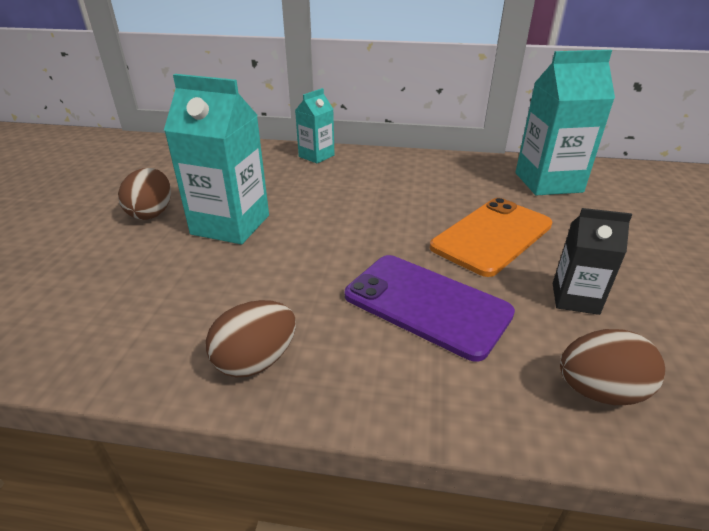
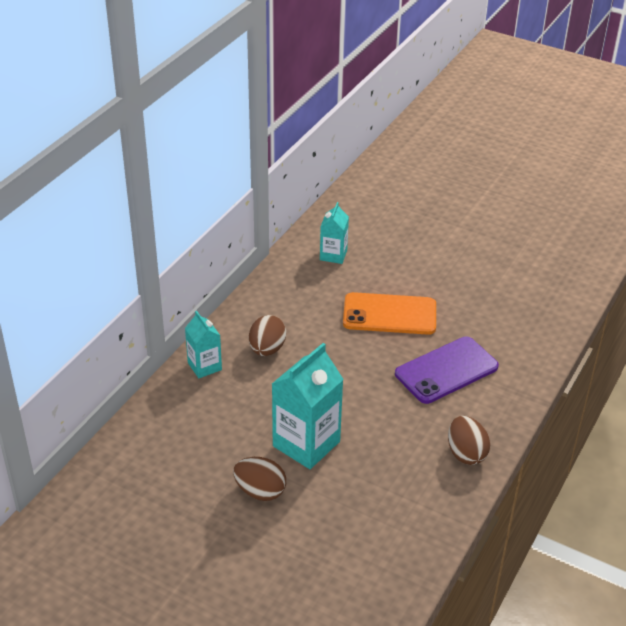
camera: 70 degrees left, 5 degrees up
(492, 236) = (389, 314): orange phone -> orange phone turned 60 degrees counterclockwise
(548, 182) = (333, 255): turquoise carton -> turquoise carton, size x0.57
(575, 298) = (465, 310): black carton -> none
(599, 391) = (530, 336): brown egg -> brown egg (267, 349)

